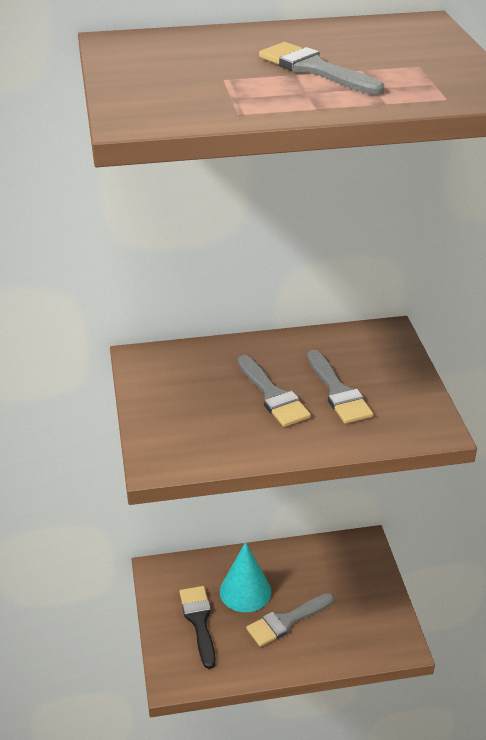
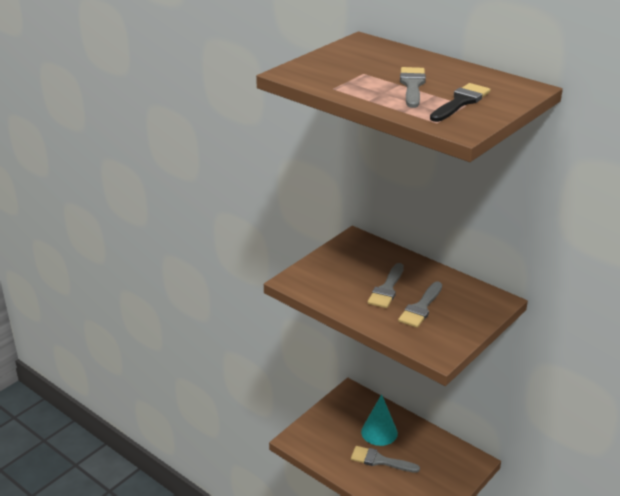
camera: 50 degrees right, 5 degrees down
(199, 621) = (338, 427): black brush -> black brush (460, 102)

